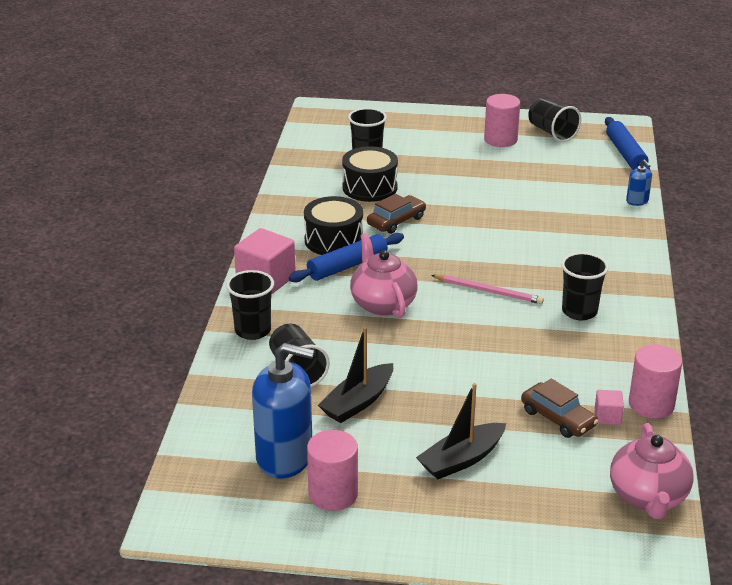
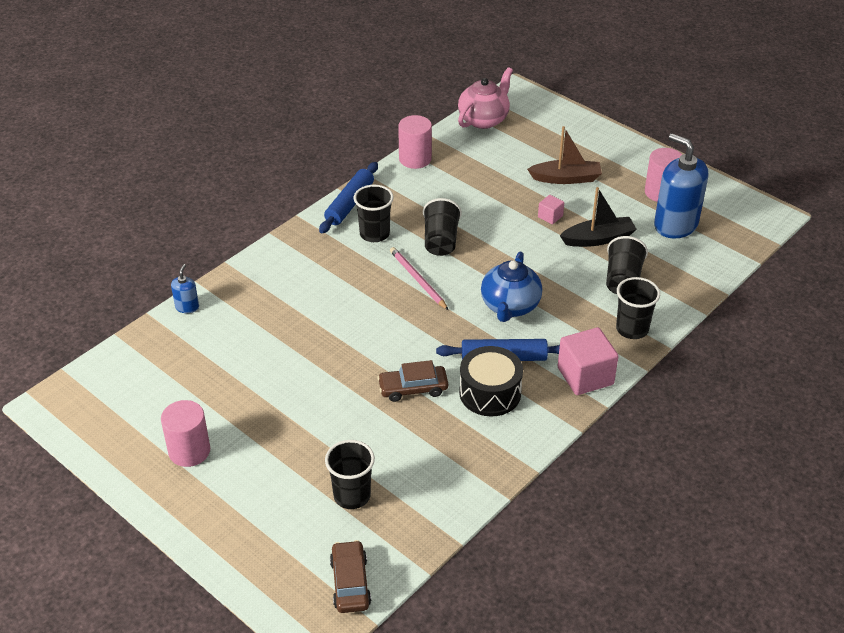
camera: 145 degrees left, 10 degrees up
(369, 187) = (393, 447): black drum -> none
(382, 304) = (510, 306): pink teapot -> blue teapot
(461, 459) = (566, 178): black boat -> brown boat
(552, 132) = (127, 434): black cup -> black cup (440, 241)
(558, 418) = (481, 175): brown car -> brown car (350, 583)
(607, 417) = (450, 164): pink cube -> pink cube (550, 216)
(625, 153) = (108, 366): blue rolling pin -> blue rolling pin (349, 204)

